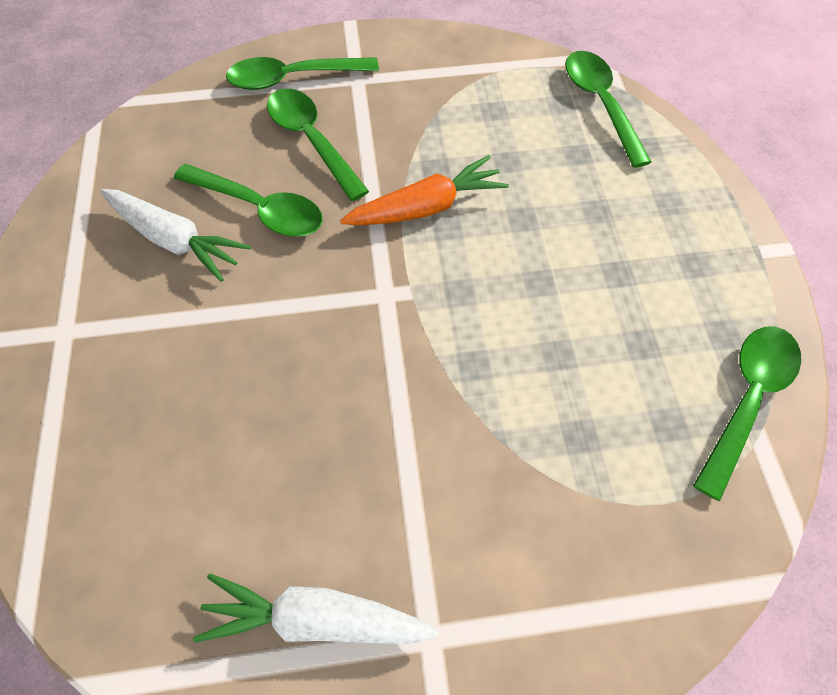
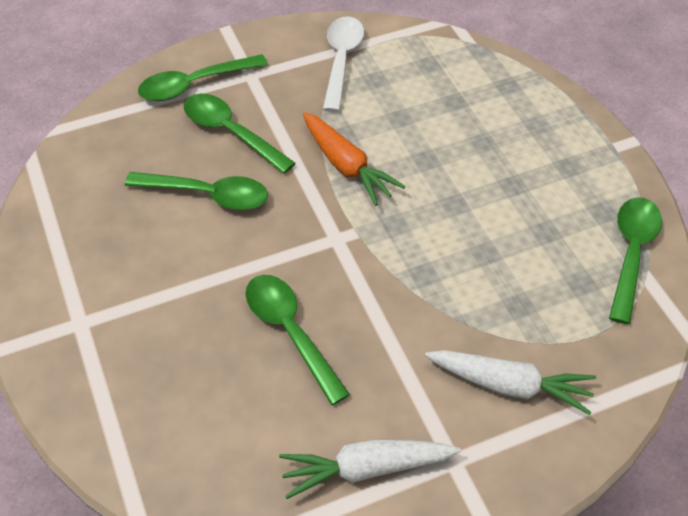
camera: 15 degrees left, 10 degrees down
(175, 240) = (146, 234): white carrot -> white carrot (510, 386)
(426, 207) = (346, 166): orange carrot -> orange carrot turned 90 degrees clockwise
(463, 81) = (341, 60): none -> white spoon
(600, 104) = (460, 58): green spoon -> green spoon (290, 332)

